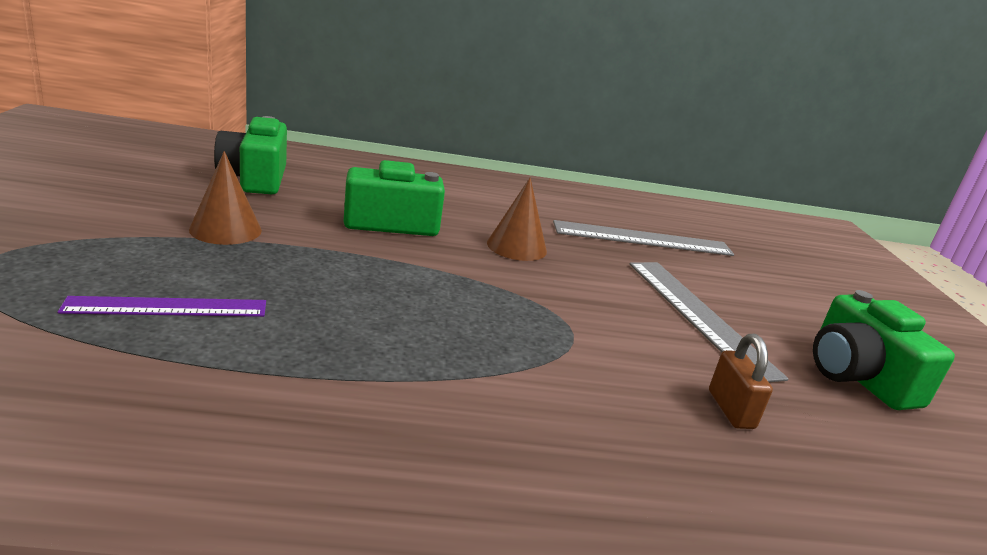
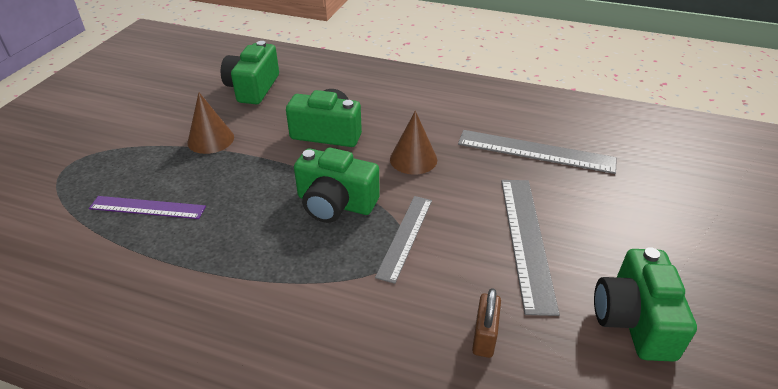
camera: 25 degrees right, 15 degrees up
(452, 291) = (335, 203): none -> green camera
(564, 320) = (405, 237): none -> grey ruler

